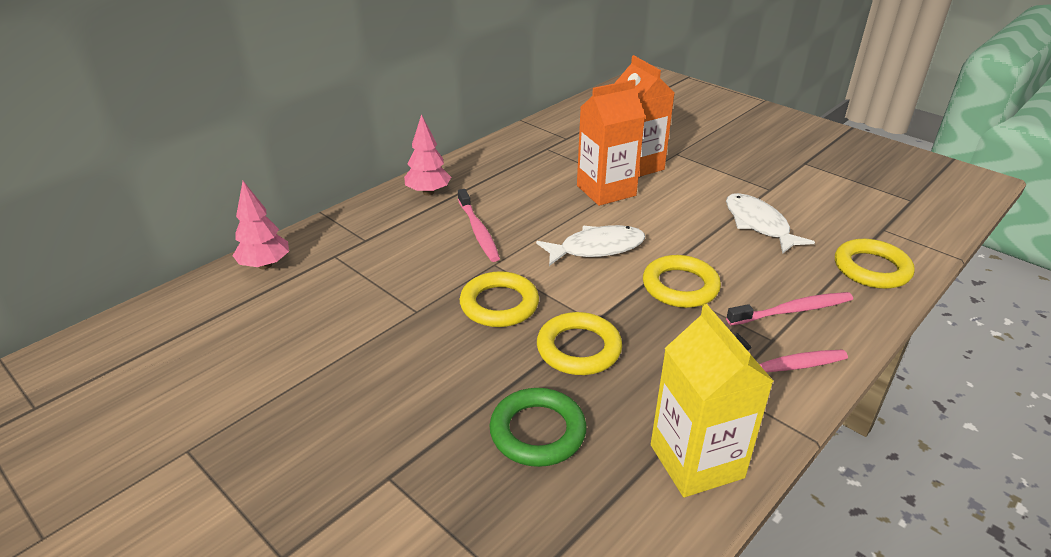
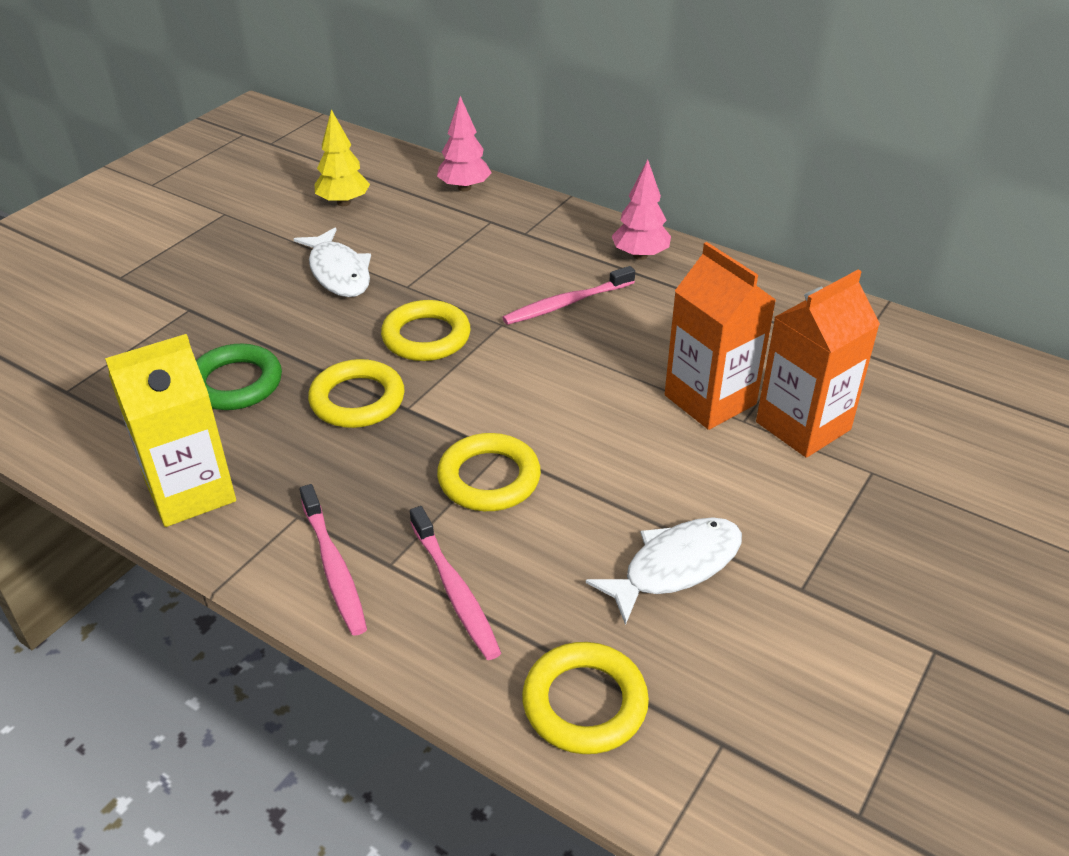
camera: 80 degrees right, 5 degrees up
(235, 346) = (343, 202): none -> yellow tree
(596, 248) = (557, 400): white fish -> white fish (338, 272)

